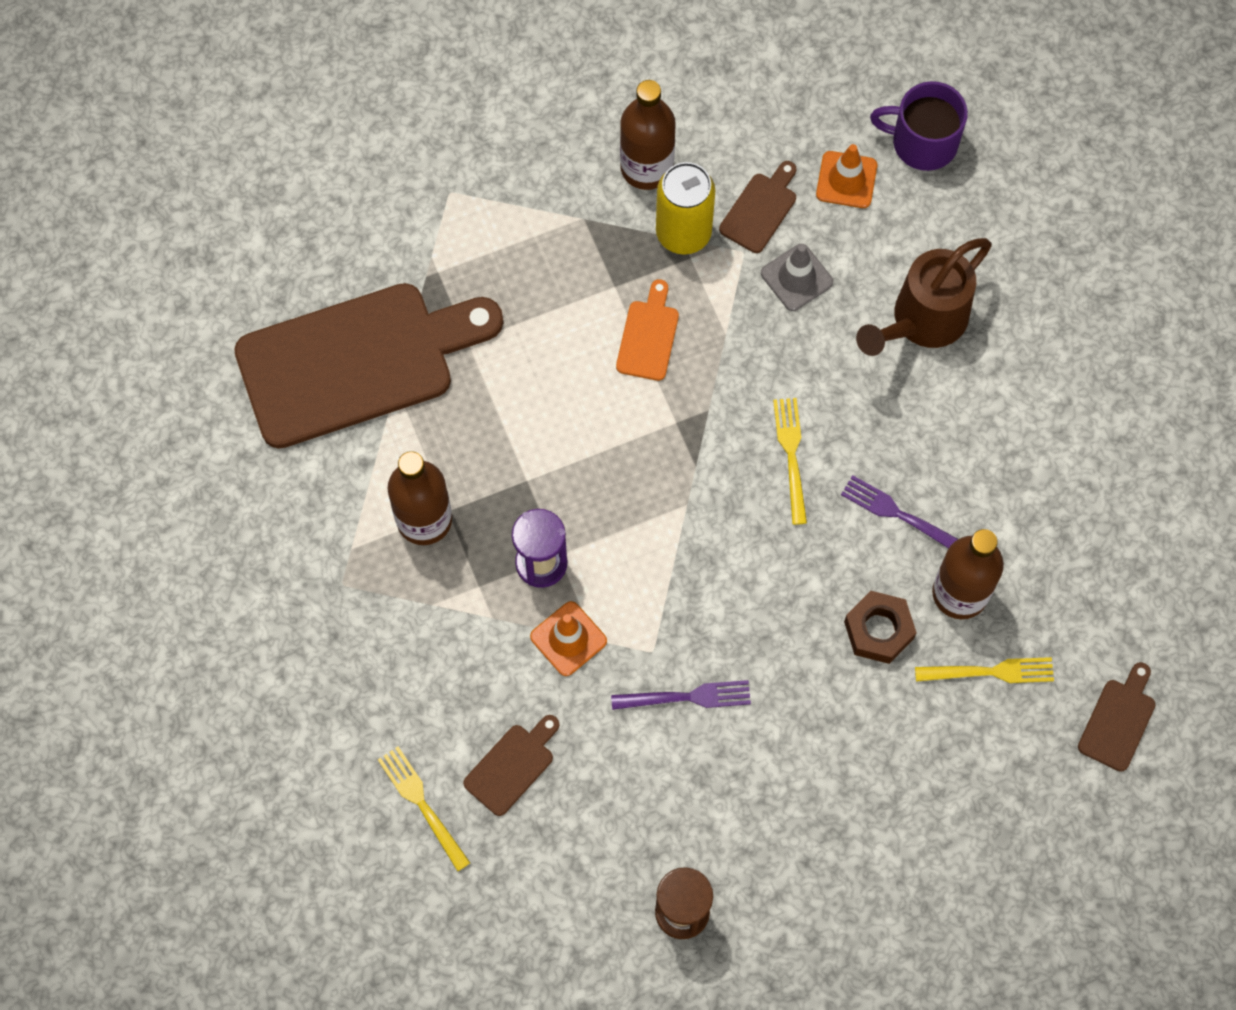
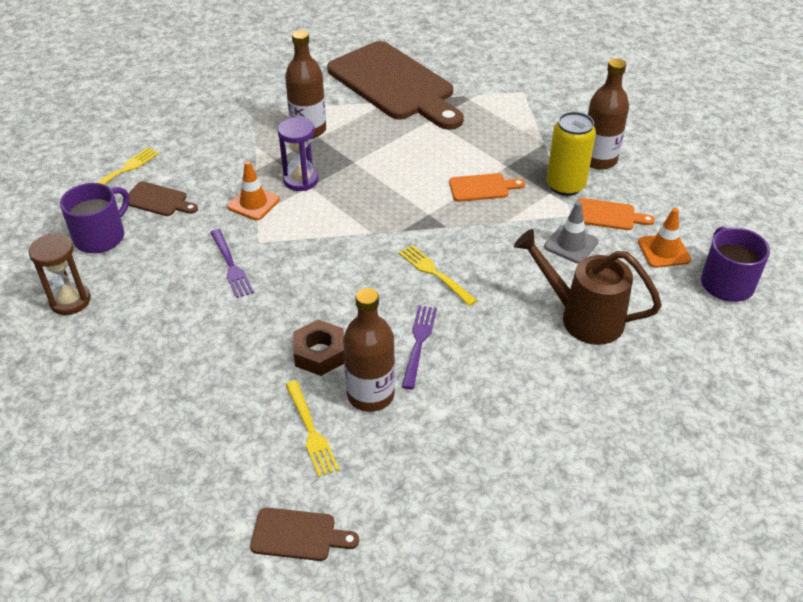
camera: 70 degrees right, 25 degrees down
(565, 856) = (101, 237): none -> purple mug
(760, 209) = (608, 215): brown cutting board -> orange cutting board
(791, 455) = (435, 273): yellow fork -> yellow fork turned 105 degrees counterclockwise

